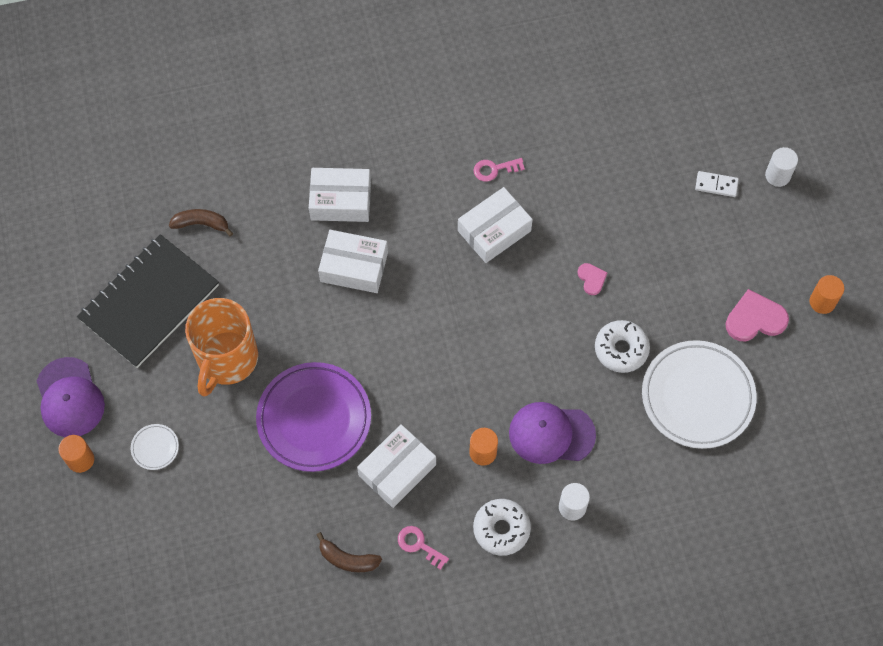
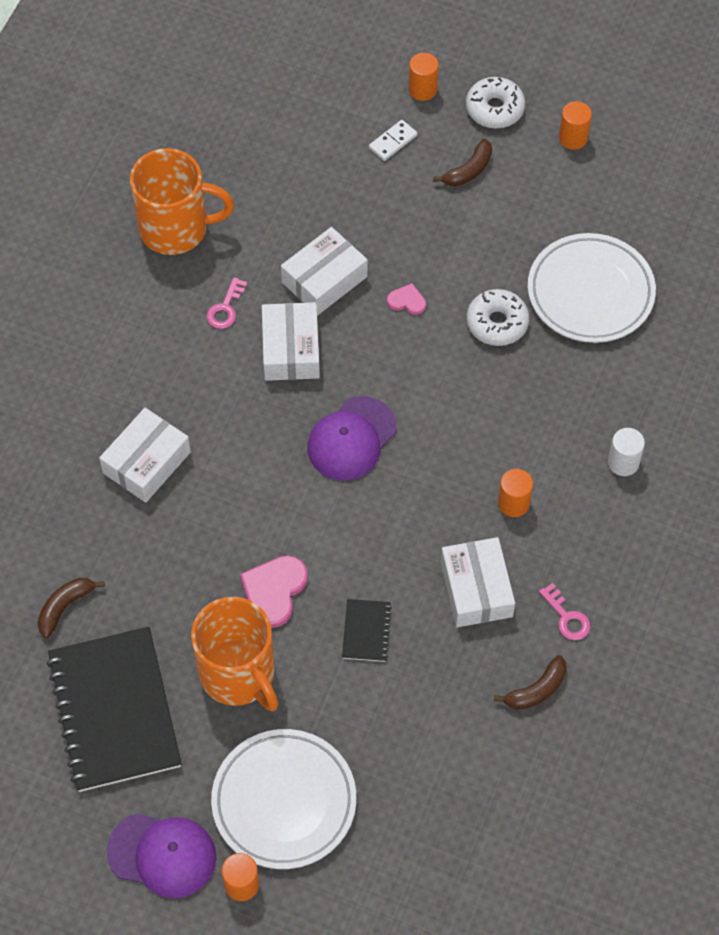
camera: 55 degrees left, 5 degrees down
(155, 448) = (284, 801): white plate -> white plate, size x2.40
(314, 419) = (366, 631): purple plate -> black notebook
(354, 267) = (230, 495): white box -> white box (324, 279)
(418, 545) = (567, 617): pink key -> pink key turned 105 degrees counterclockwise
(501, 529) = (602, 536): white donut -> white donut (494, 109)
(532, 98) = (176, 228): none -> orange mug
(551, 434) = (538, 434): purple cap -> purple cap (351, 439)
(734, 250) = (469, 170): none -> brown banana
(755, 319) = (549, 199): pink heart -> pink heart (274, 591)
(777, 175) = (422, 89): white cylinder -> orange cylinder

